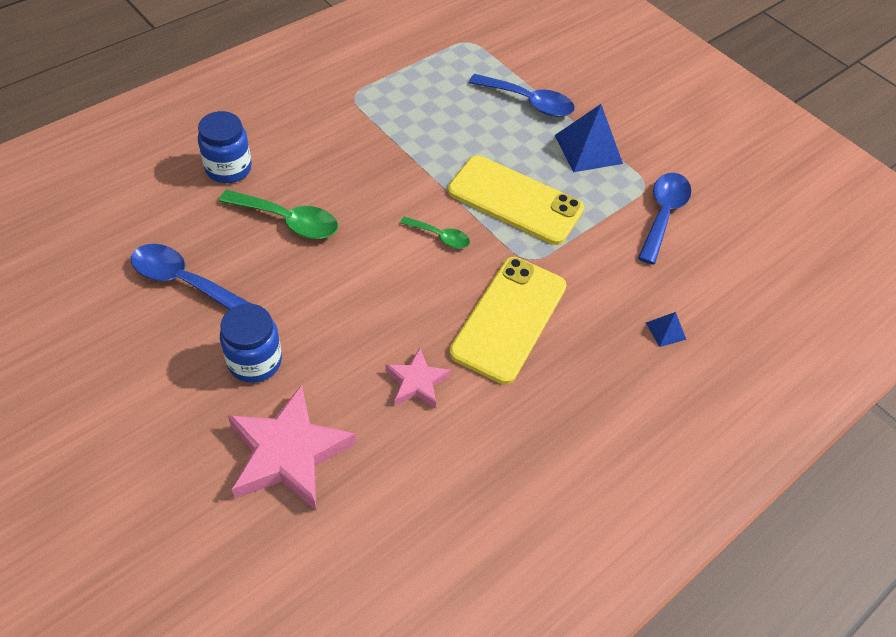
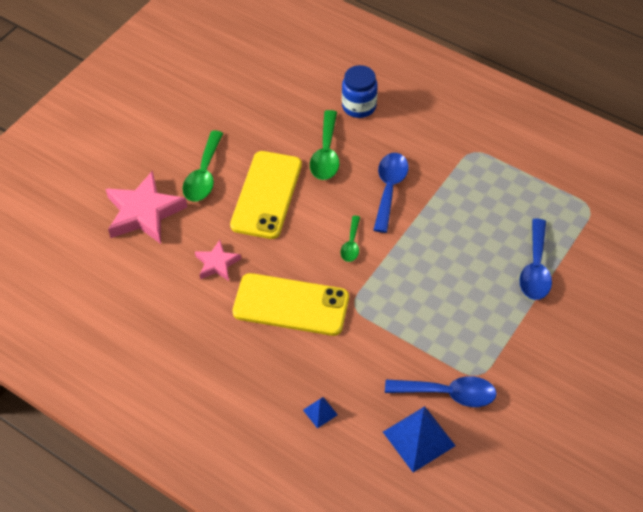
camera: 80 degrees right, 0 degrees up
(182, 280) = (252, 119): blue spoon -> blue spoon (389, 188)
(255, 361) = (204, 175): blue jar -> green spoon
(515, 200) = (412, 283): yellow phone -> yellow phone (266, 195)
(588, 149) = (500, 324): blue pyramid -> blue pyramid (419, 438)

